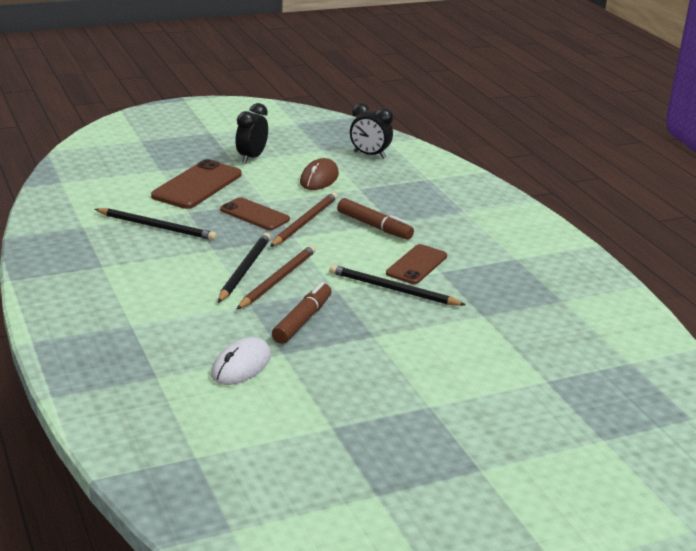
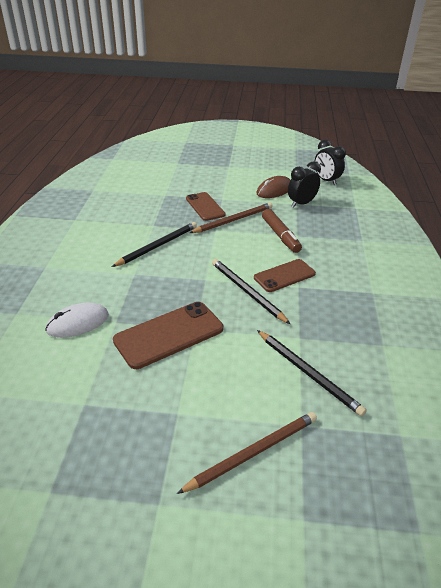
camera: 30 degrees right, 10 degrees up
(157, 227) = (135, 201): black pencil -> black pencil (308, 373)
(197, 185) = (189, 178): brown phone -> brown phone (169, 334)
(251, 158) = (242, 166): black clock -> black clock (301, 204)
(278, 279) = (172, 260): brown pencil -> brown pencil (253, 452)
(302, 320) = (156, 298): brown marker -> none

